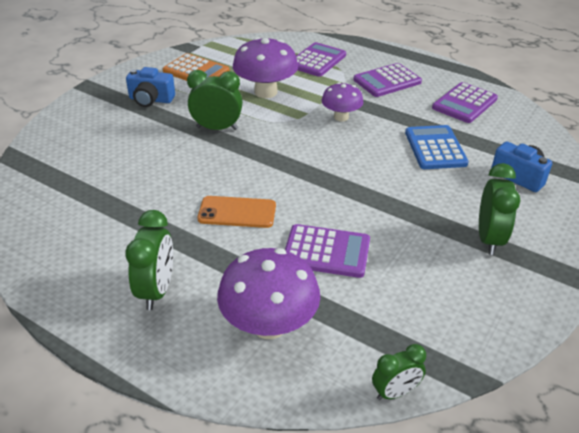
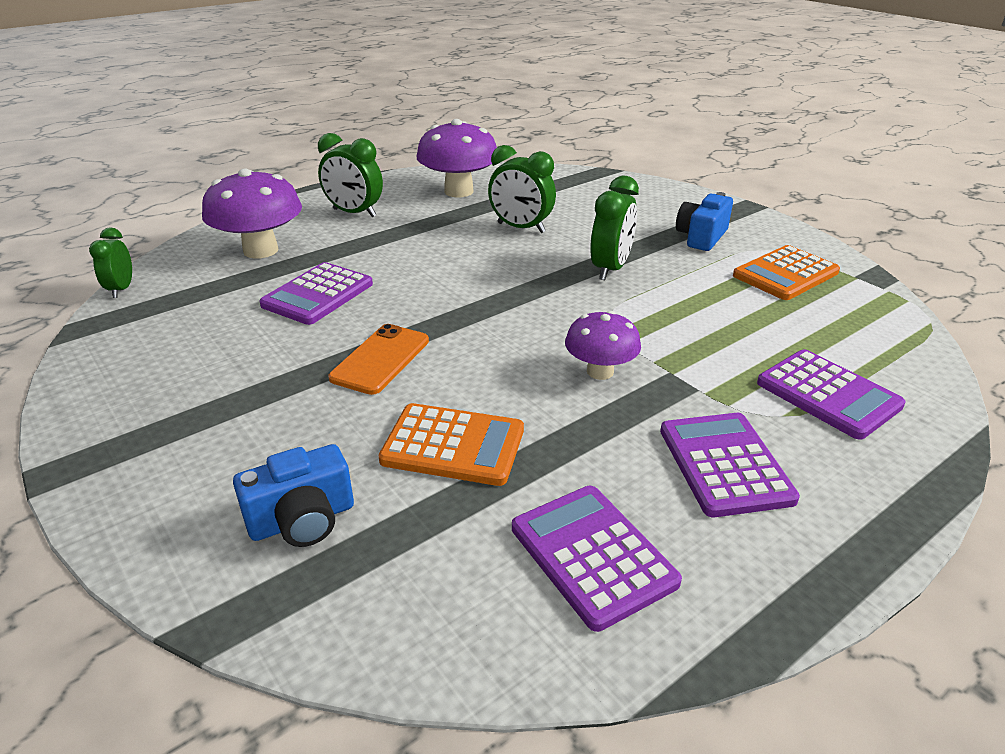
camera: 110 degrees right, 5 degrees down
(237, 212) = (427, 258): orange phone -> orange phone (380, 359)
(265, 92) = (705, 319): purple mushroom -> purple mushroom (458, 191)
(435, 148) = (453, 445): blue calculator -> orange calculator
(489, 239) = (212, 417): green clock -> green clock (521, 228)

